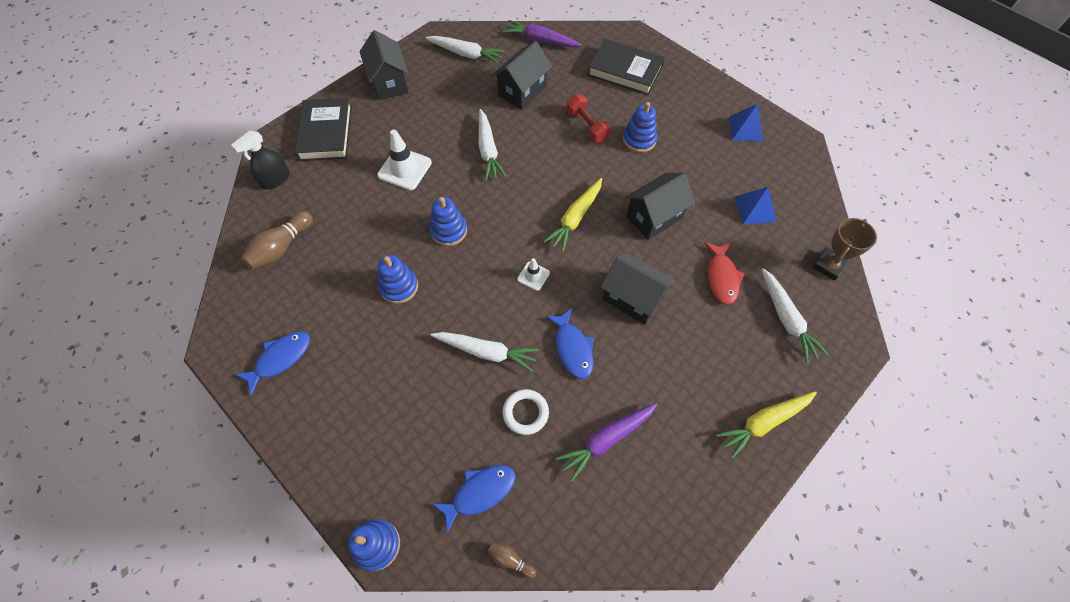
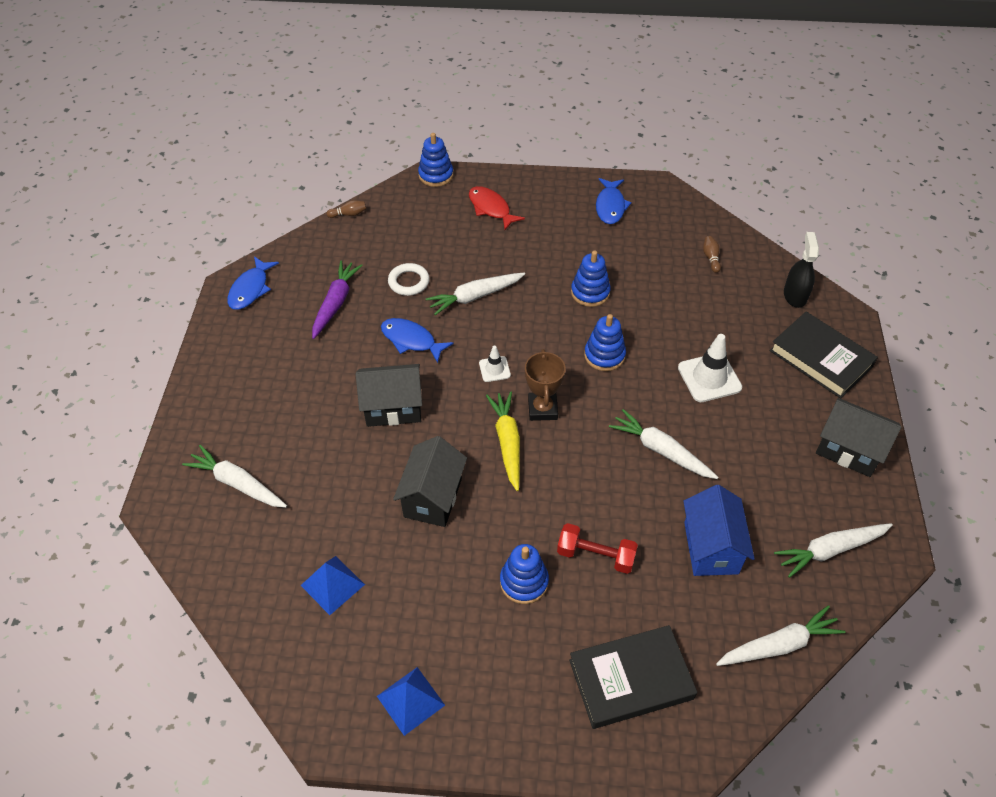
camera: 140 degrees right, 10 degrees down
(281, 248) = (711, 258): brown bowling pin -> brown bowling pin, size x0.51
(480, 493) = (398, 228): blue fish -> blue fish (250, 289)
(522, 91) = (711, 548): black house -> blue house
(541, 40) = (779, 645): purple carrot -> white carrot
(721, 277) = (323, 482): red fish -> red fish (491, 208)
(763, 422) = (218, 387): yellow carrot -> none
(828, 265) = (217, 570): brown trophy -> brown trophy (542, 409)

